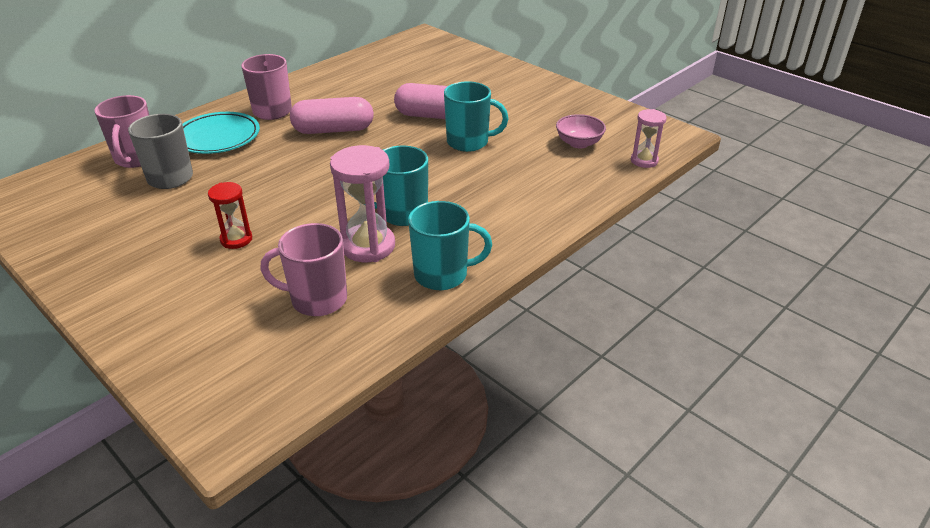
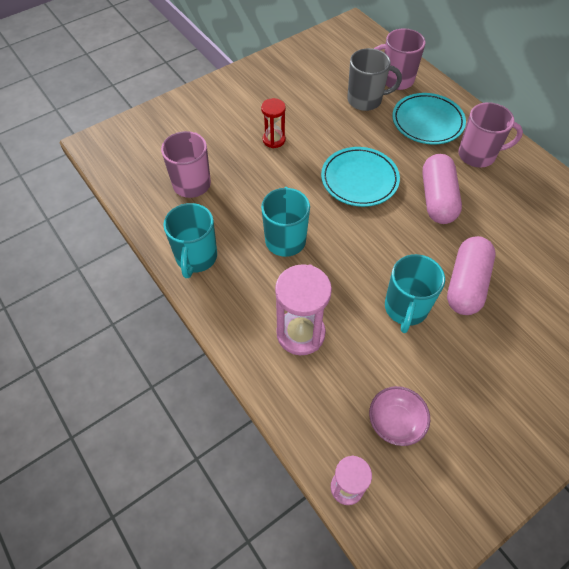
camera: 100 degrees right, 20 degrees up
(308, 174) = (359, 179): none -> turquoise plate
(368, 246) = (246, 214): pink hourglass -> pink hourglass (300, 333)

